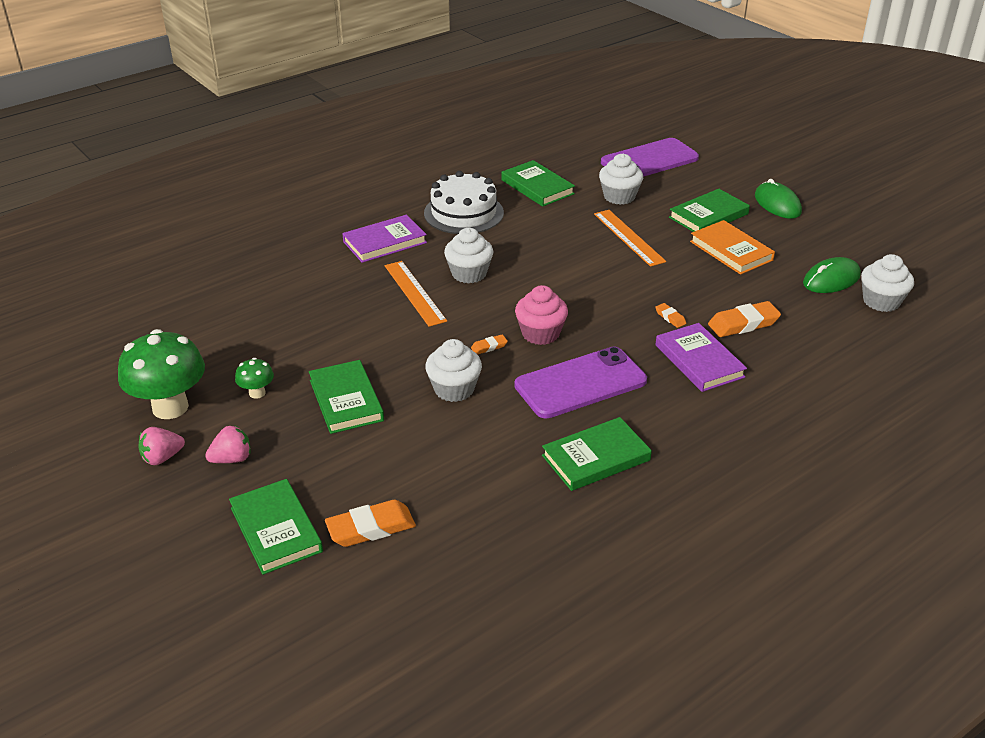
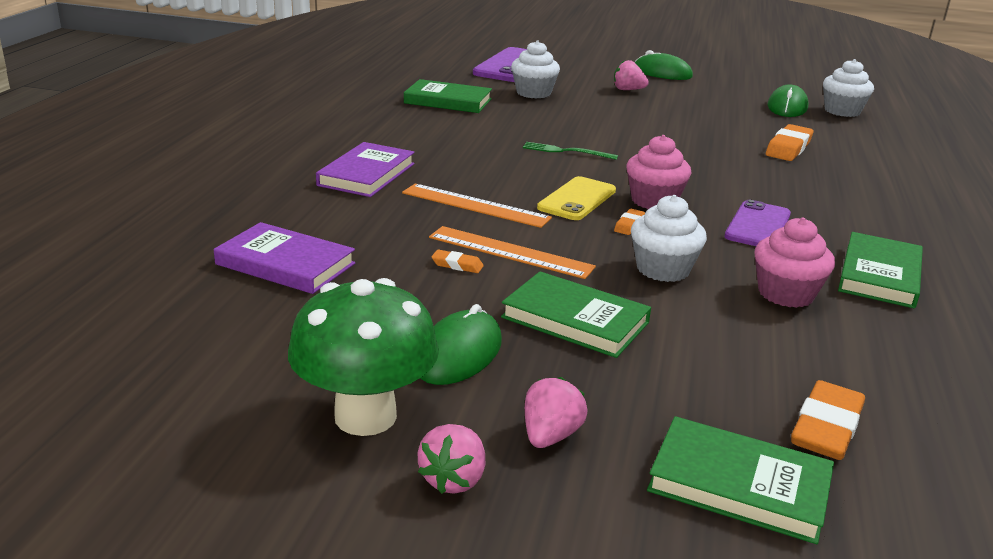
camera: 40 degrees left, 10 degrees down
(257, 393) = (458, 354): green mushroom -> green mouse
(463, 213) = (410, 133): white cake -> none
(469, 274) = (502, 176): white cupcake -> none
(488, 312) = (577, 199): none -> yellow phone
(502, 441) = (786, 294): none -> pink cupcake
(549, 266) = (566, 151): none -> green fork
(580, 383) = (758, 225): purple phone -> purple phone, size x0.65
(628, 237) = (594, 116): orange ruler -> orange ruler (510, 252)
(670, 317) = (731, 159): orange eraser -> orange eraser (457, 265)
(699, 361) = (809, 181): purple book -> purple book (285, 264)
(708, 216) = (628, 90): green book -> pink strawberry
(731, 251) = (687, 107): orange book -> none

